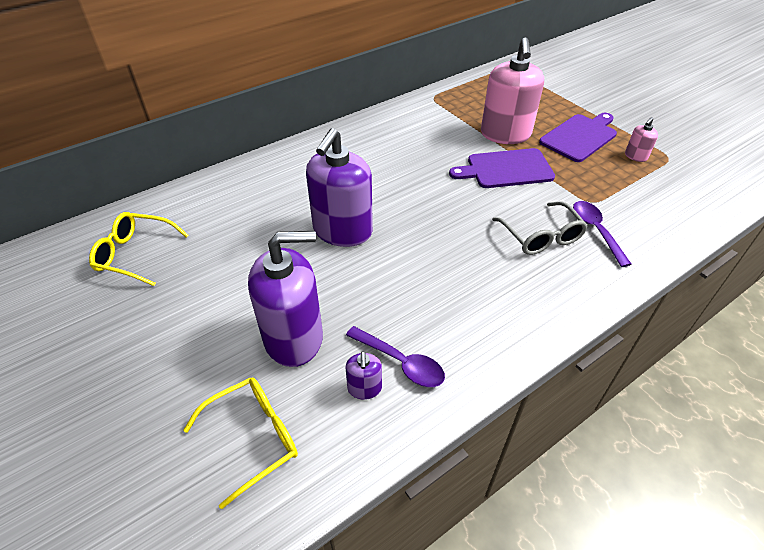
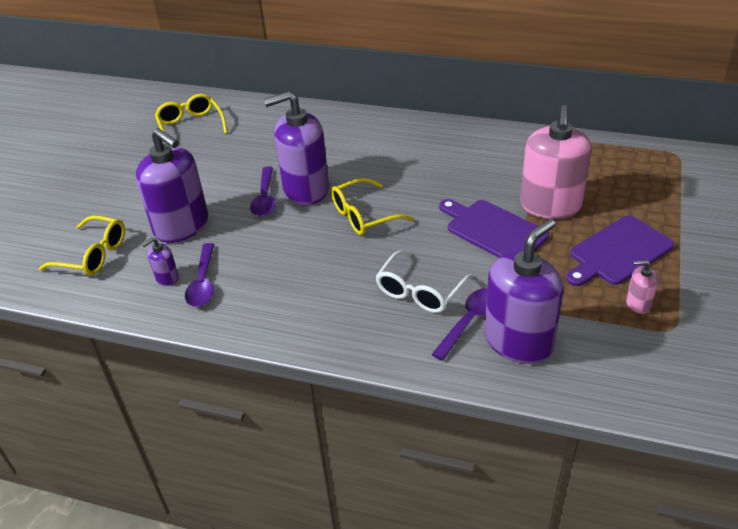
camera: 55 degrees right, 5 degrees down
(323, 261) = (265, 198): none -> purple spoon
(418, 218) = (363, 216): none -> yellow glasses
(505, 134) = (550, 205): pink soap dispenser -> pink soap dispenser turned 45 degrees counterclockwise
(541, 237) = (419, 292): grey glasses -> white glasses
(580, 137) = (618, 252): purple cutting board -> purple cutting board turned 135 degrees clockwise
(634, 220) = (518, 341): none -> purple soap dispenser

